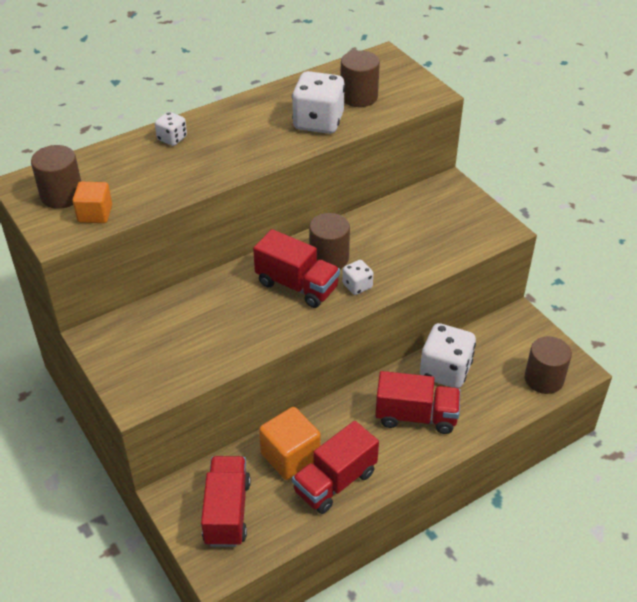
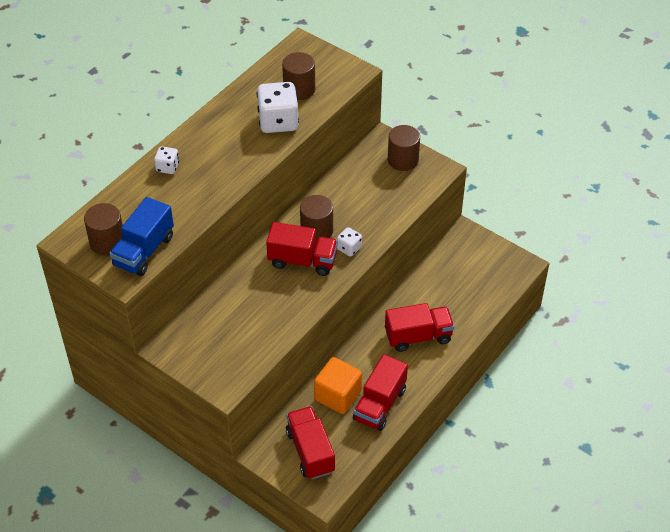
camera: 20 degrees left, 5 degrees up
(95, 214) = (144, 251): orange cube -> blue truck
(445, 371) = (425, 294): white dice -> none
(544, 379) = (501, 279): brown cylinder -> brown cylinder (403, 160)

